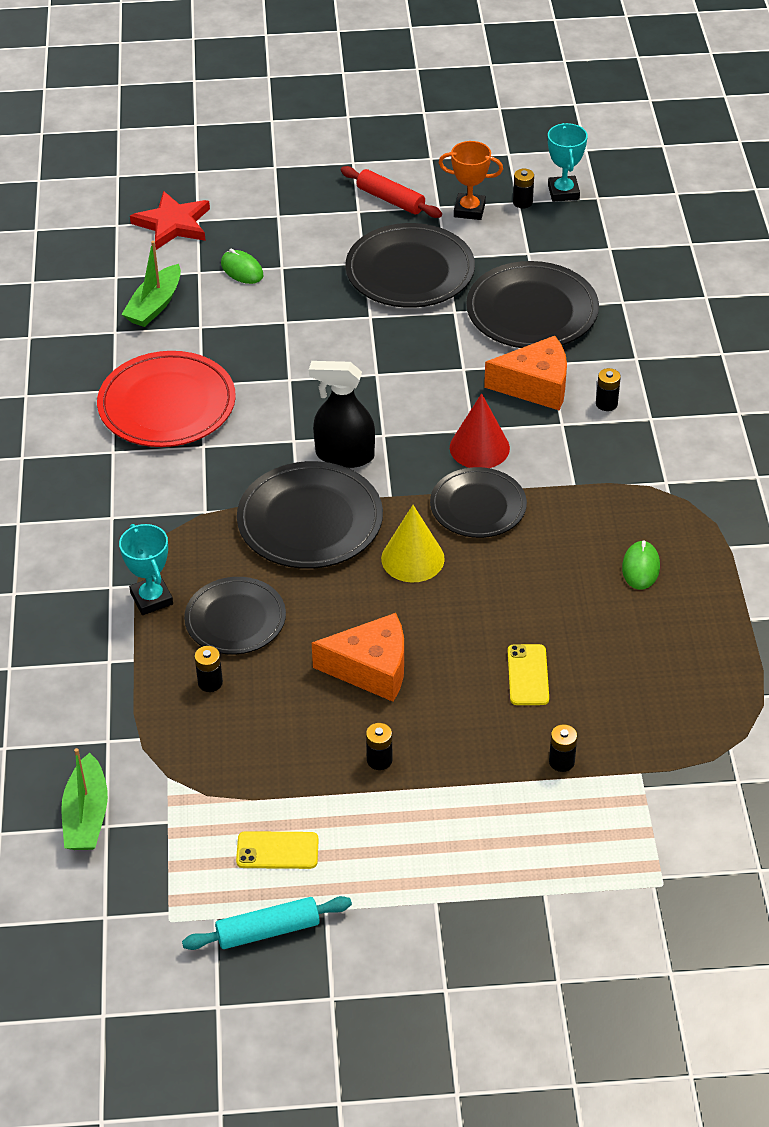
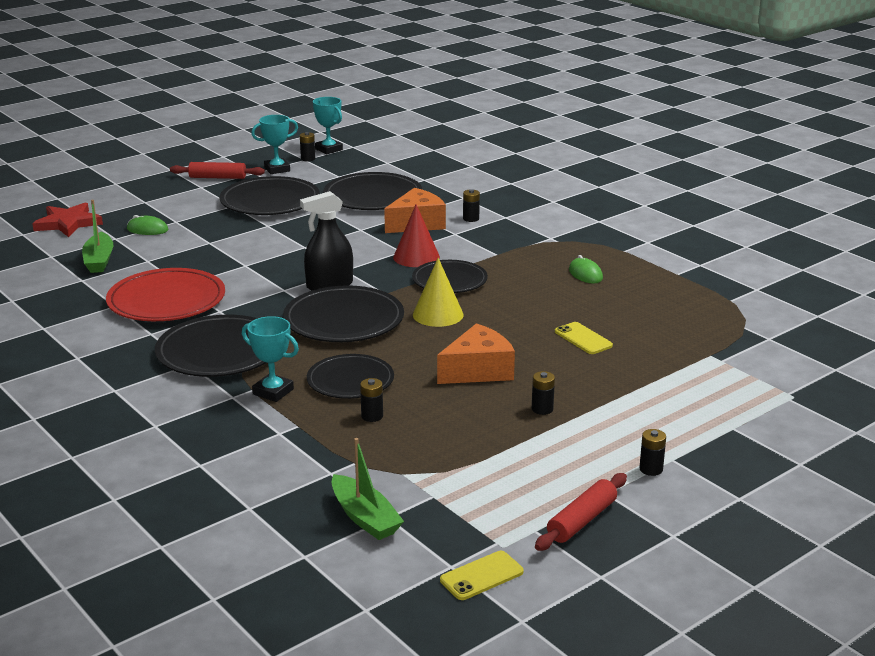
camera: 35 degrees left, 20 degrees down
(152, 512) = (219, 352): none -> black plate
(268, 930) = (581, 521): turquoise rolling pin -> red rolling pin
(277, 850) = (533, 478): yellow phone -> yellow phone (481, 576)
(469, 210) = (277, 169): orange trophy -> turquoise trophy
(561, 761) = (657, 367): black battery -> black battery (651, 469)

